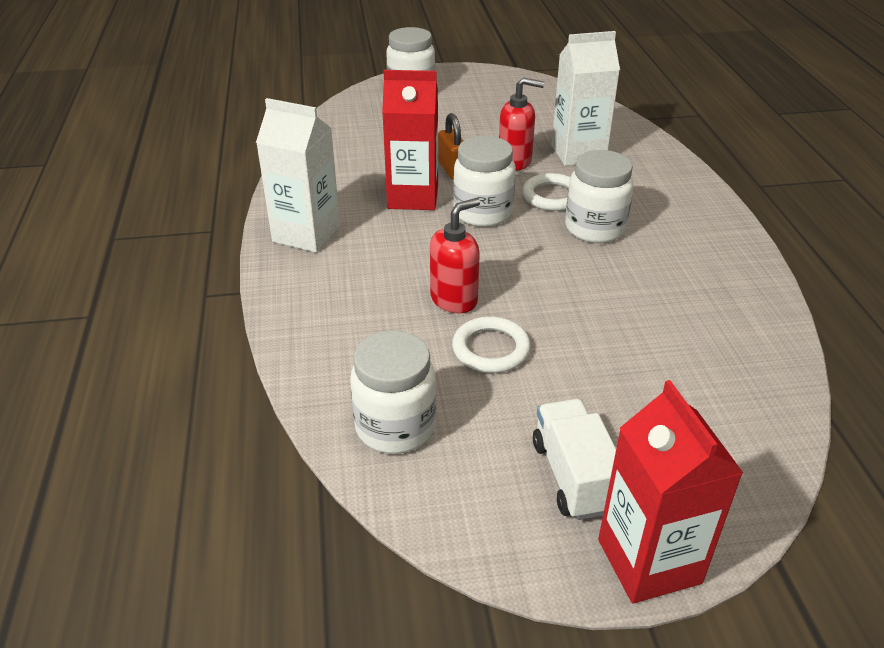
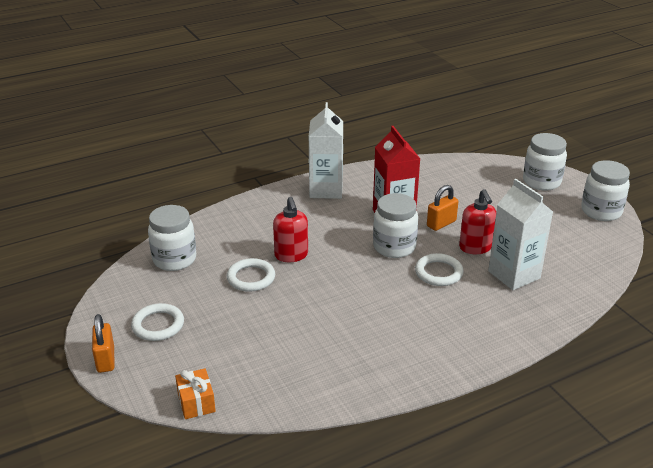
camera: 70 degrees right, 5 degrees down
(454, 299) = (291, 255): red soap dispenser -> red soap dispenser turned 45 degrees clockwise
(573, 476) = (158, 325): white truck -> white ring
(594, 228) = (408, 298): white jar -> white jar (601, 211)
(649, 561) = (106, 359): red carton -> orange padlock
(770, 459) = (196, 402): none -> orange gift

